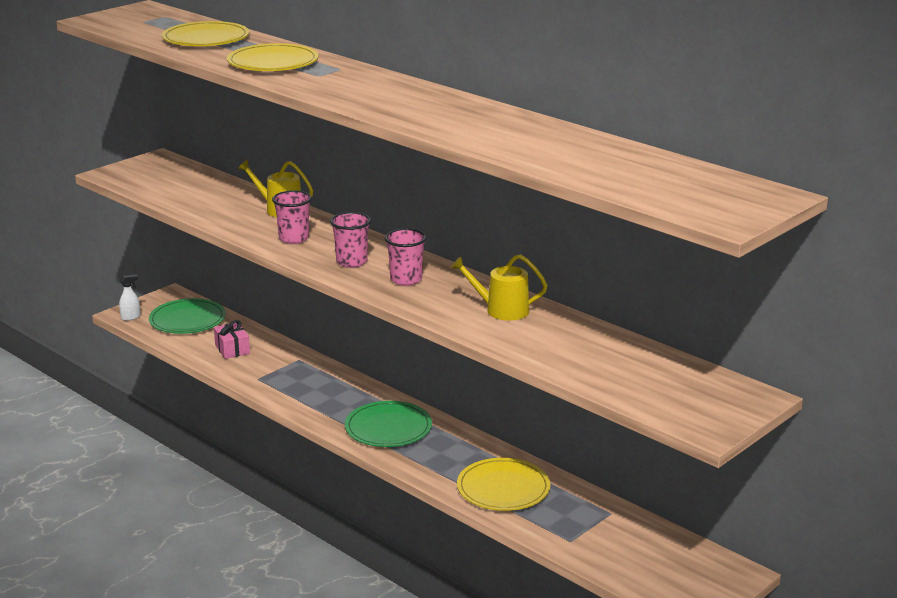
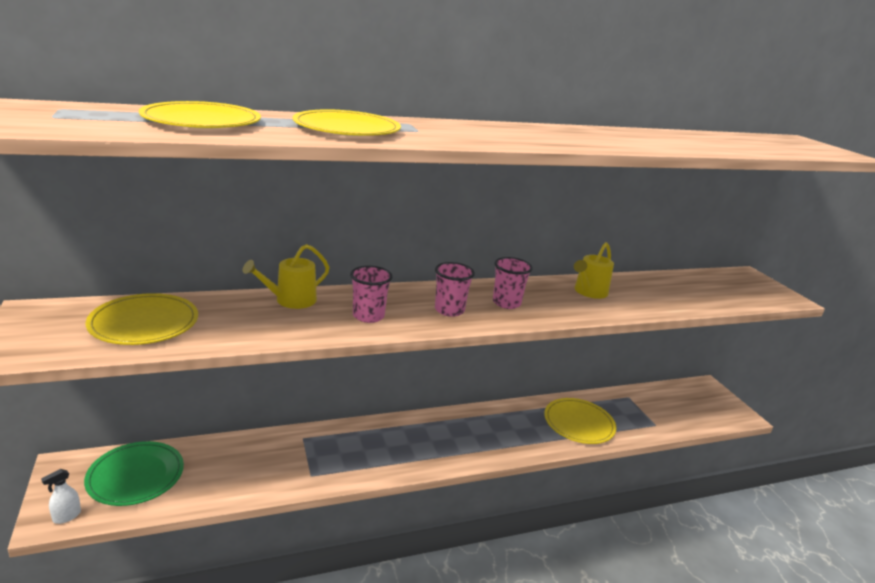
camera: 65 degrees left, 0 degrees up
(130, 317) = (66, 516): white spray bottle -> white spray bottle turned 135 degrees counterclockwise
(184, 185) = (144, 323): none -> yellow plate
(232, 349) = (236, 469): pink gift -> none
(388, 428) = (460, 438): green plate -> none

